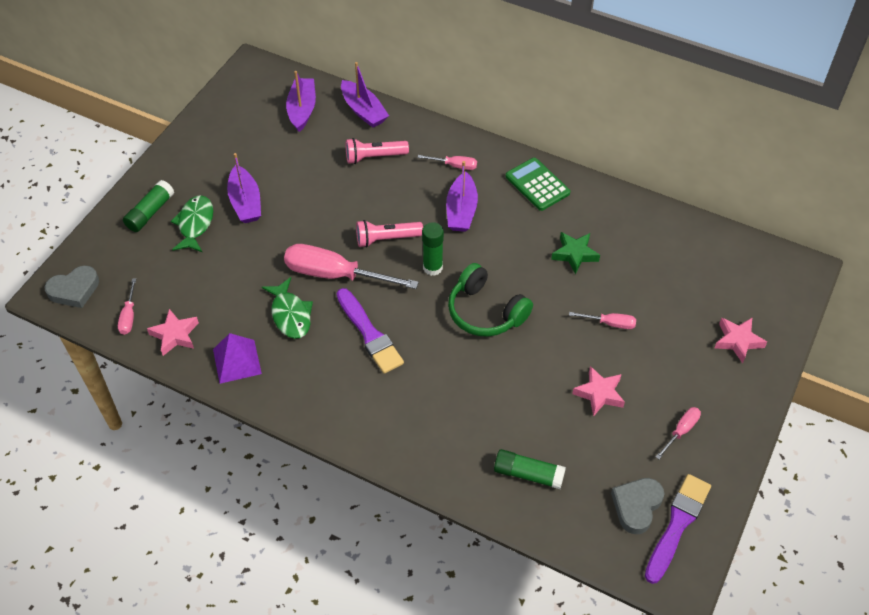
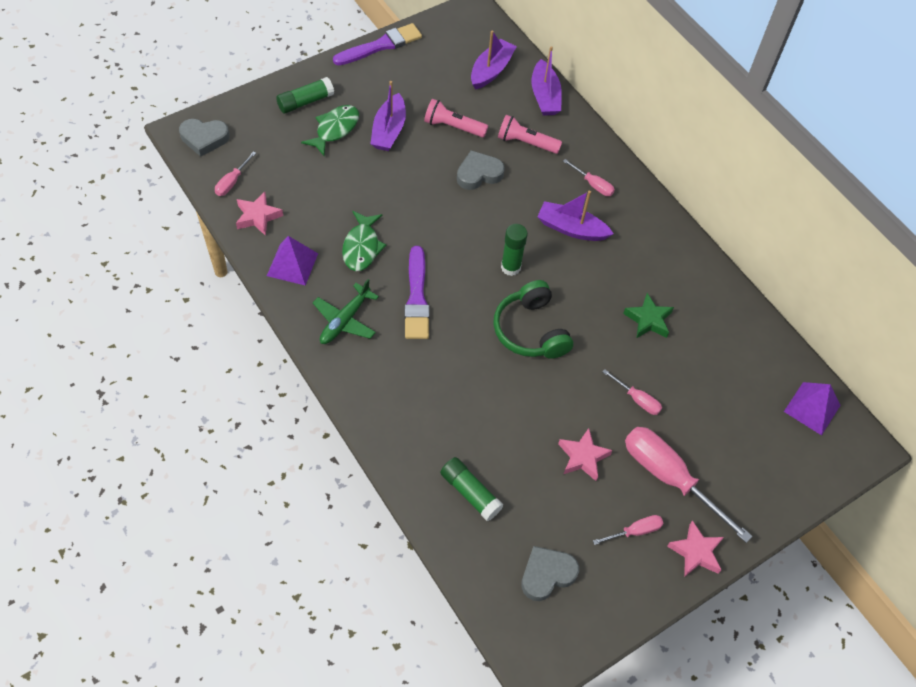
camera: 25 degrees right, 5 degrees up
(319, 385) = (345, 320): none -> green plane
(335, 275) = (422, 231): pink screwdriver -> pink screwdriver (669, 477)
(351, 202) = (478, 174): none -> grey heart
(386, 239) = (487, 221): pink flashlight -> pink flashlight (453, 127)
(461, 210) = (571, 228): purple boat -> purple boat turned 75 degrees clockwise
(537, 185) = (658, 239): green calculator -> none
(677, 525) = (572, 612): purple brush -> purple brush (380, 45)
(738, 341) = (748, 479): pink star -> pink star (695, 552)
(746, 260) = (812, 408): none -> purple pyramid

